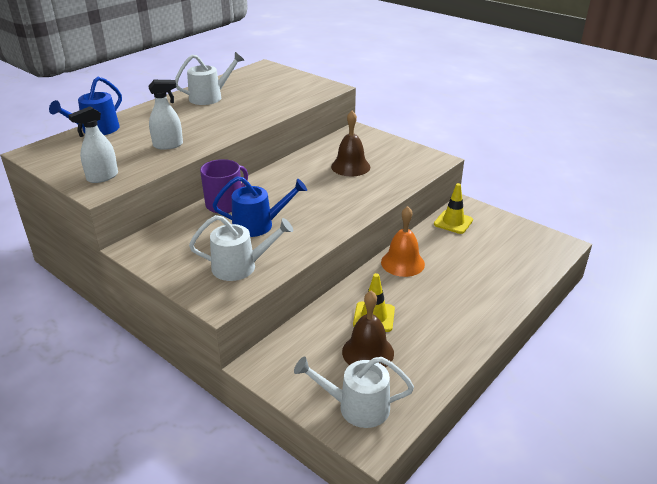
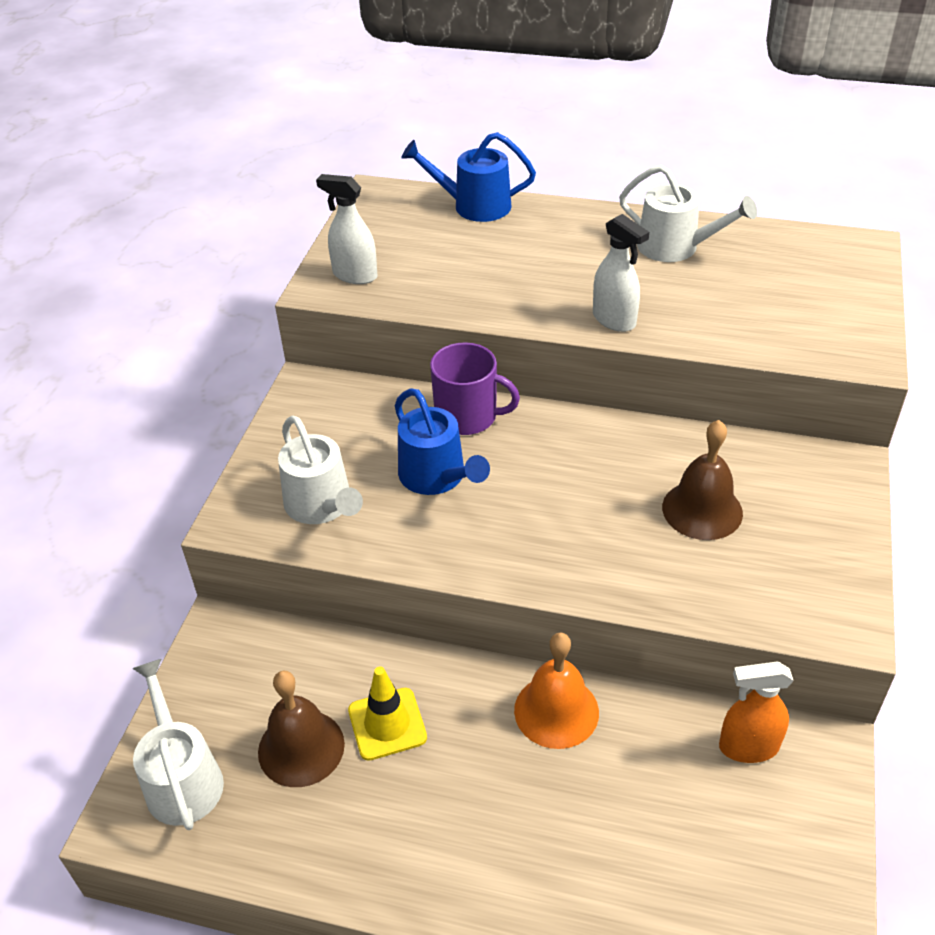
camera: 65 degrees right, 10 degrees up
(168, 145) = (483, 285): white spray bottle -> white spray bottle (614, 320)
(453, 222) = (748, 747): yellow traffic cone -> orange spray bottle

